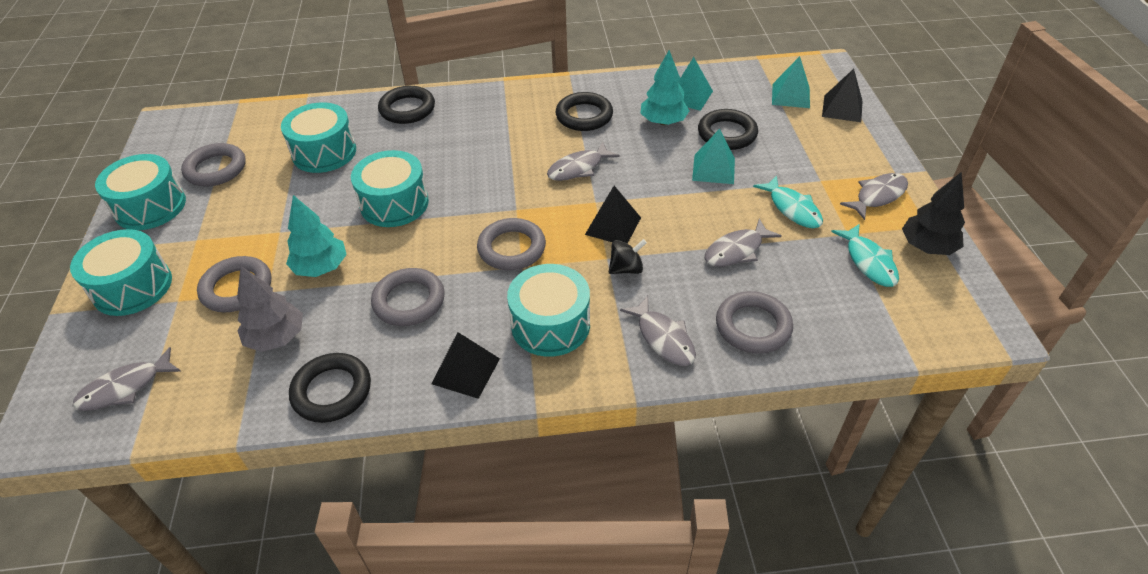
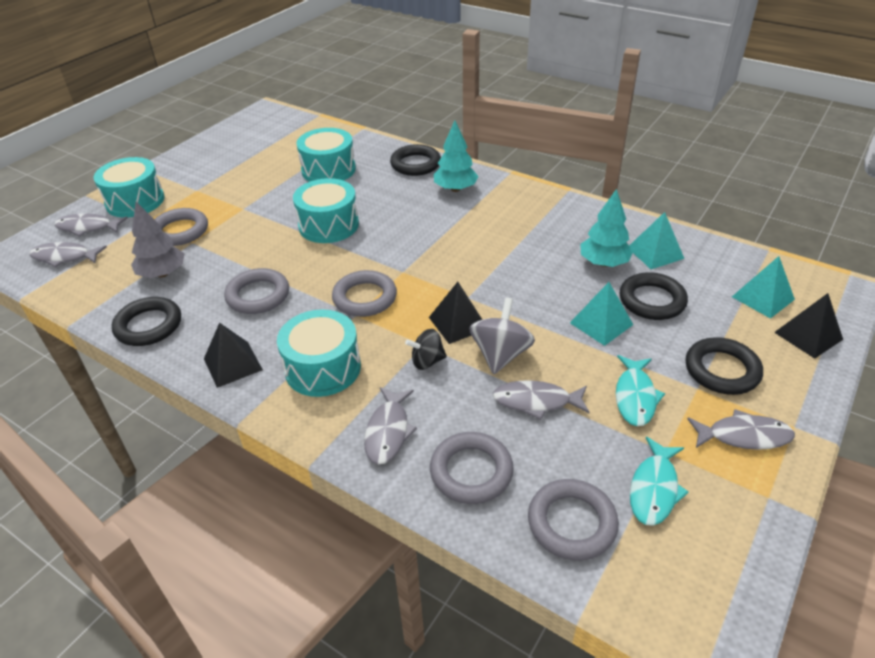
camera: 40 degrees right, 5 degrees down
(150, 207) = (198, 158): turquoise drum -> none
(216, 169) = (257, 152): grey ring -> grey ring (572, 523)
(321, 267) = (237, 244): turquoise tree -> turquoise tree (455, 189)
(578, 168) = (486, 265): grey fish -> grey fish (87, 227)
(584, 116) = (540, 227): black ring -> black ring (722, 370)
(626, 269) = (427, 361): black spinning top -> black spinning top turned 150 degrees clockwise
(673, 232) = (500, 354): none -> grey spinning top
(927, 247) = (739, 515): black tree -> none

